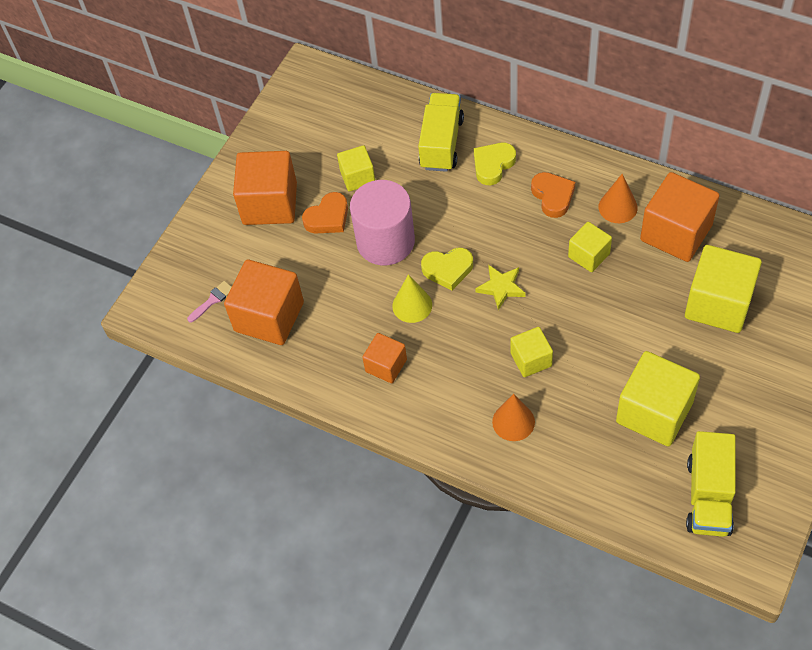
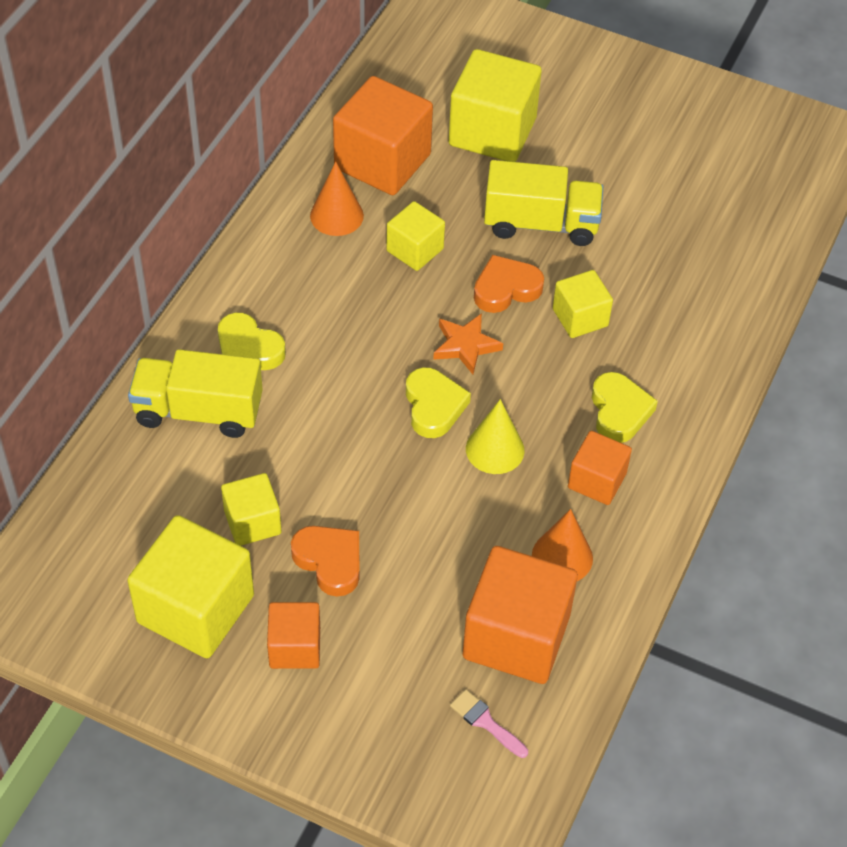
camera: 100 degrees left, 5 degrees down
(270, 203) = (295, 647): orange cube -> orange cube, size x0.56
(385, 241) = (380, 483): pink cylinder -> none
(445, 382) = (619, 411): none -> yellow heart
(501, 287) = (465, 345): yellow star -> orange star
(513, 421) = (674, 339): orange cone -> orange cone (562, 557)
(553, 196) = (312, 283): orange heart -> orange heart (506, 288)
(654, 412) = (649, 202): yellow cube -> yellow cube (195, 609)
(708, 496) = (755, 164): yellow truck -> yellow truck (541, 224)

